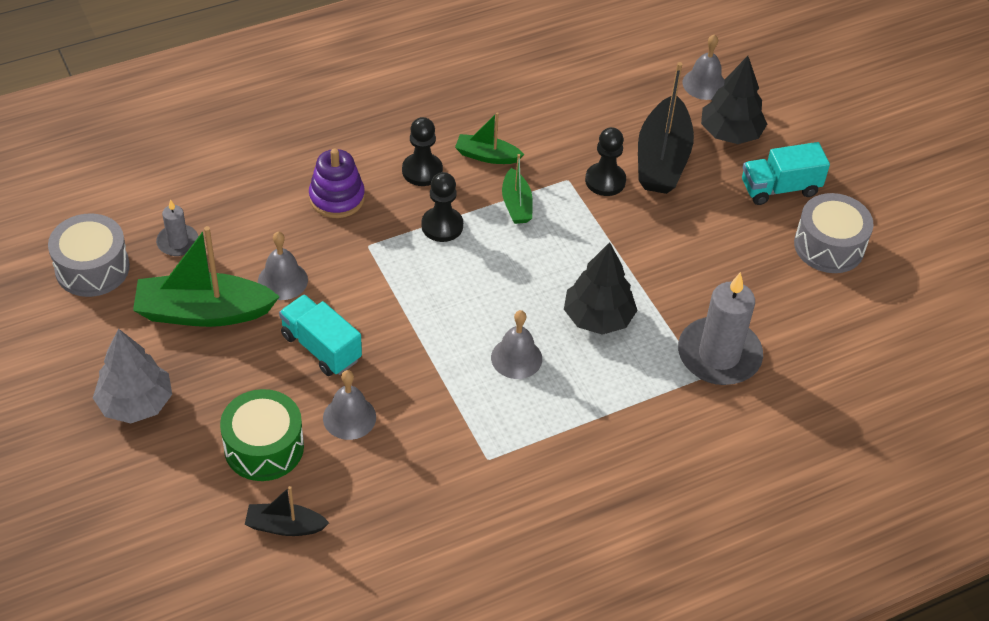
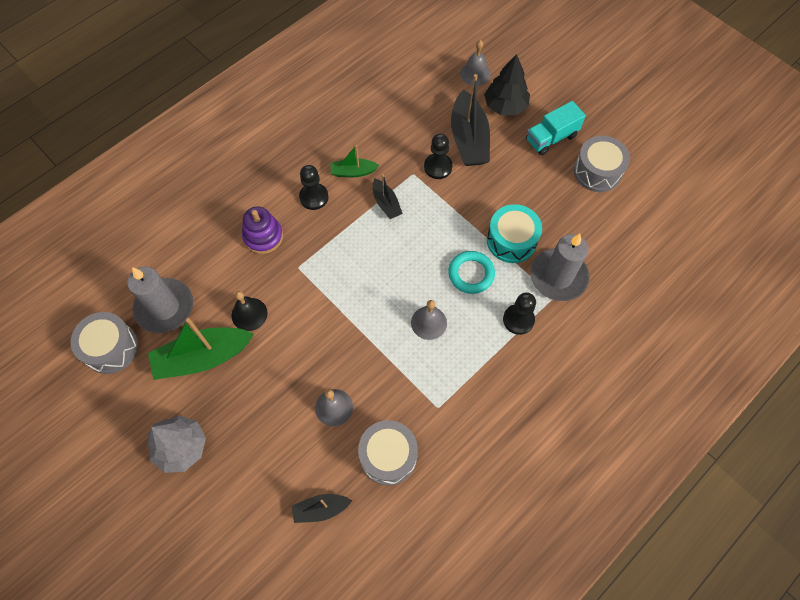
camera: 15 degrees left, 15 degrees up
(178, 242) = (165, 307): grey candle -> grey candle, size x1.96
(264, 447) = (284, 451): green drum -> none
(282, 280) = (249, 314): grey bell -> black bell
(321, 347) = (295, 358): turquoise truck -> none
(398, 494) = (388, 456): none -> grey drum
(442, 226) = (342, 236): black pawn -> black pawn (518, 320)
(516, 204) = (386, 203): green boat -> black boat
(598, 318) = (471, 274): black tree -> turquoise ring
(671, 294) = (511, 240): none -> turquoise drum

